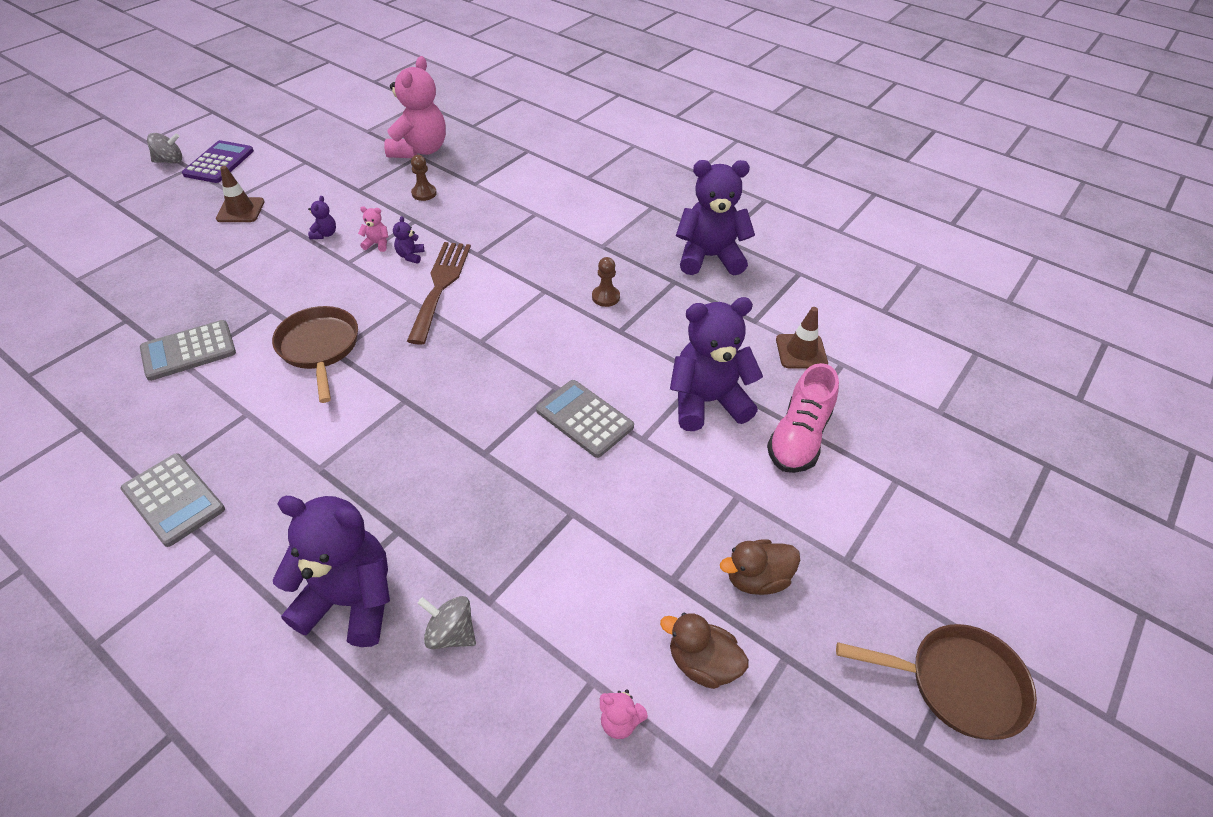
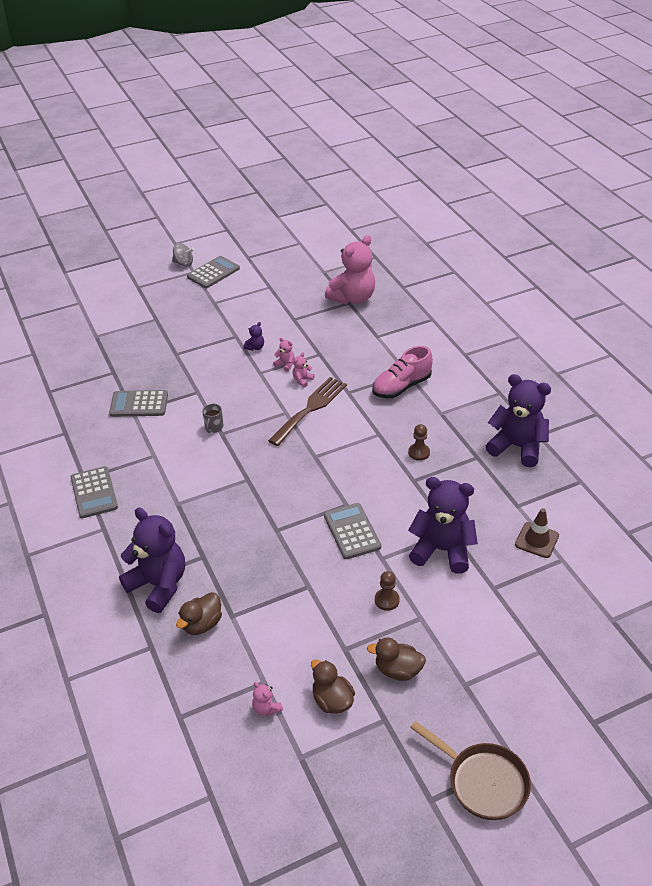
camera: 30 degrees right, 5 degrees down
(219, 163) = (213, 273): purple calculator -> grey calculator
(240, 210) = (211, 314): brown traffic cone -> none
(320, 348) = (214, 427): brown pan -> grey mug
(410, 256) = (302, 380): purple teddy bear -> pink teddy bear
(424, 193) = (337, 334): brown pawn -> brown pawn (387, 600)
(451, 633) = (202, 624): grey spinning top -> brown duck
(798, 437) = (490, 597): pink shoe -> pink shoe (401, 386)

